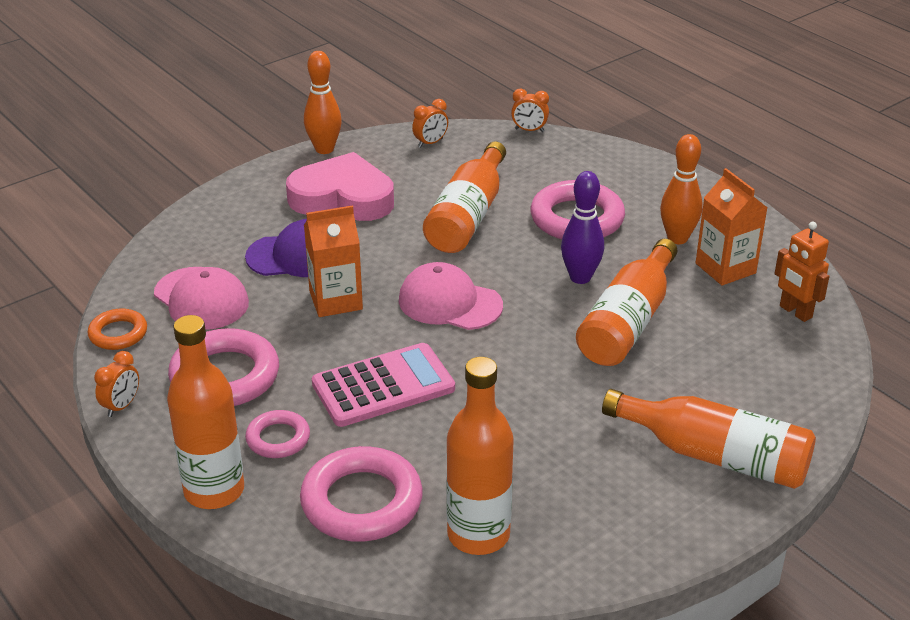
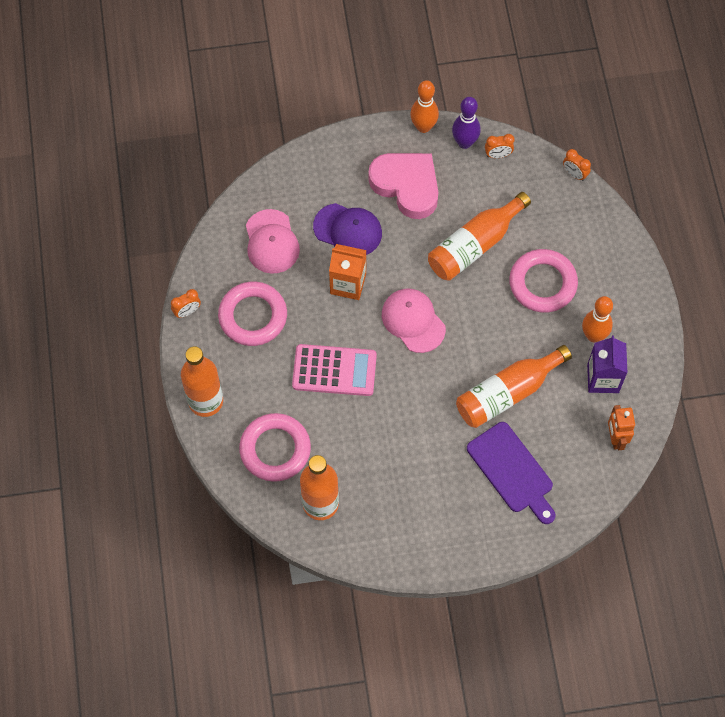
camera: 30 degrees right, 30 degrees up
(118, 334) = (211, 249): orange ring -> none
(278, 439) = (256, 381): pink ring -> none
(580, 277) = (506, 339): purple bowling pin -> purple bowling pin (464, 142)
(706, 390) = (512, 471): none -> purple cutting board
(714, 456) = (480, 519): orange bottle -> none
(725, 268) = (603, 378): orange carton -> purple carton

